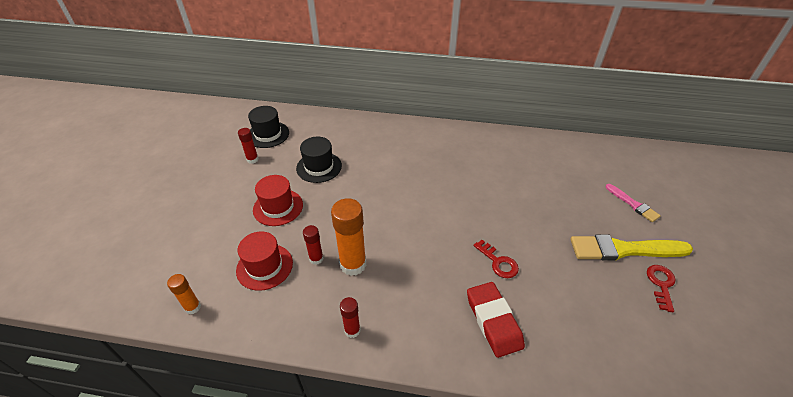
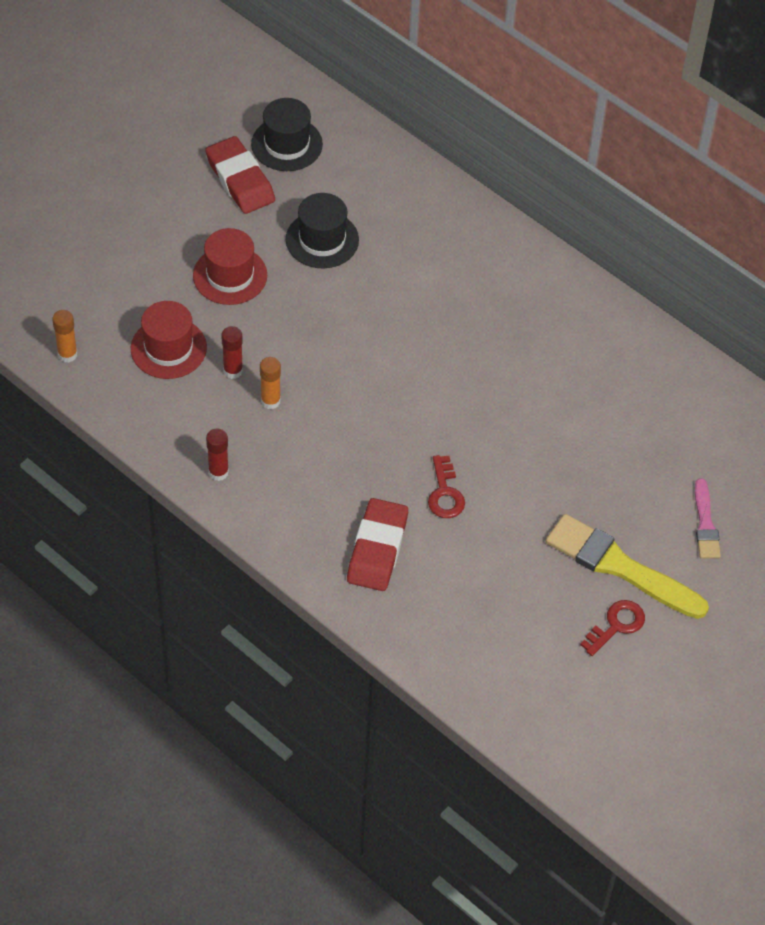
camera: 30 degrees right, 10 degrees up
(252, 159) = (240, 180): red glue stick -> red eraser
(353, 264) = (270, 401): orange glue stick -> orange glue stick, size x0.54

